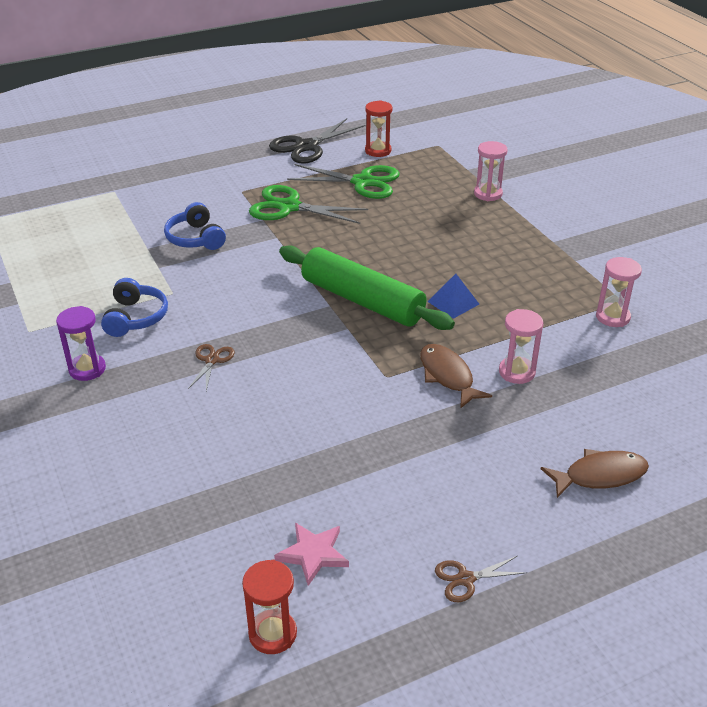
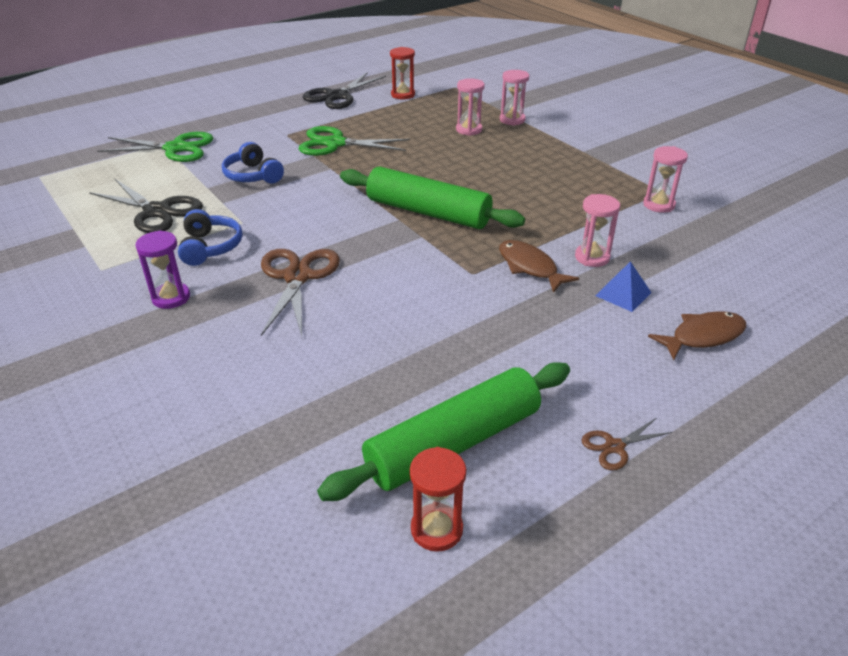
camera: 10 degrees left, 0 degrees up
(93, 271) = (157, 211): none -> black scissors
(211, 360) = (297, 277): brown scissors -> brown scissors, size x2.02
(313, 554) = (454, 443): pink star -> green rolling pin
(362, 182) = (397, 119): green scissors -> green scissors (175, 148)
(436, 202) = (469, 130): none -> pink hourglass
(453, 302) = (512, 206): blue pyramid -> blue pyramid (623, 294)

